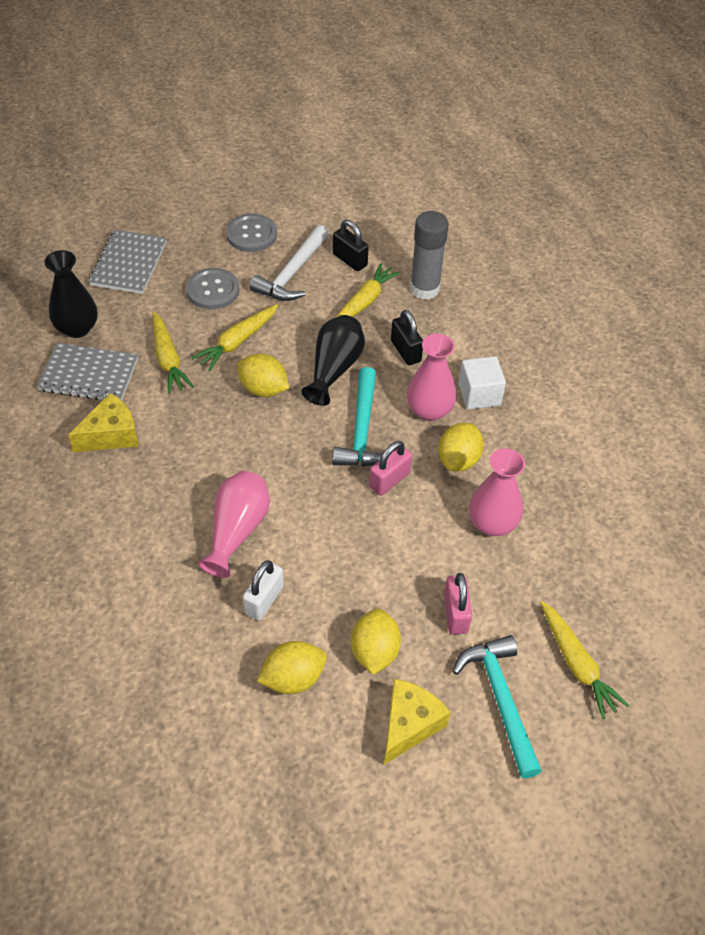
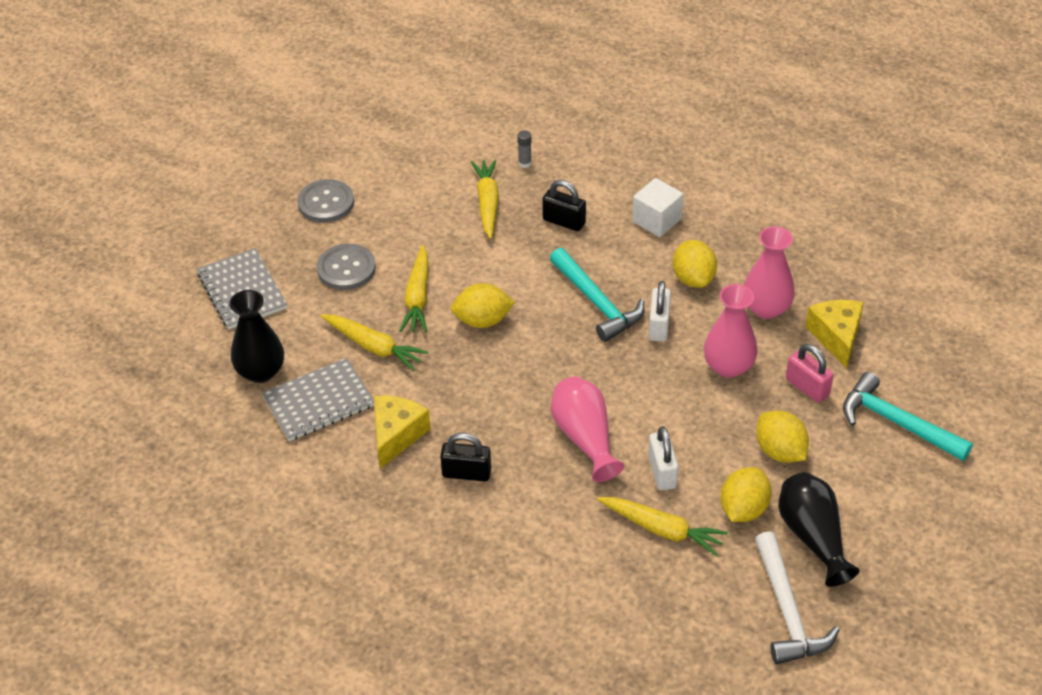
camera: 35 degrees left, 5 degrees down
(292, 273) = (400, 214): white hammer -> white hammer (787, 610)
(334, 369) = (522, 270): black vase -> black vase (813, 537)
(350, 260) = (437, 175): black padlock -> black padlock (466, 473)
(389, 480) = (658, 326): pink padlock -> white padlock
(409, 725) = (855, 481): yellow cheese -> yellow cheese (836, 336)
(424, 289) = (525, 163): grey glue stick -> grey glue stick, size x0.42
(429, 410) = (632, 255): pink vase -> pink vase (728, 366)
(576, 664) = (921, 365): yellow carrot -> yellow carrot (662, 530)

